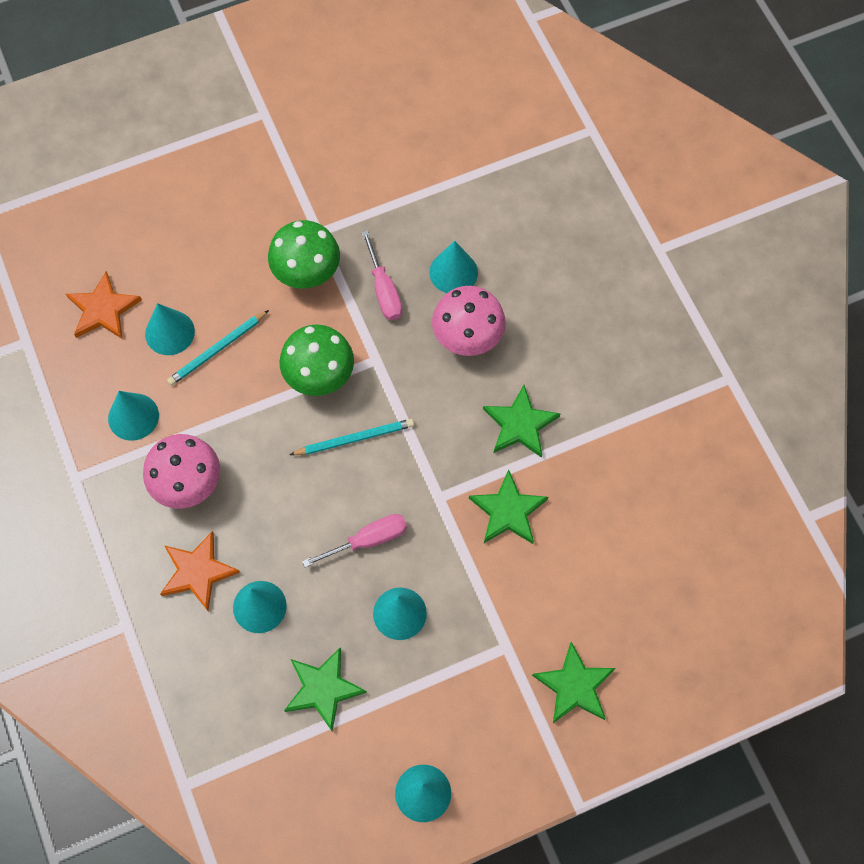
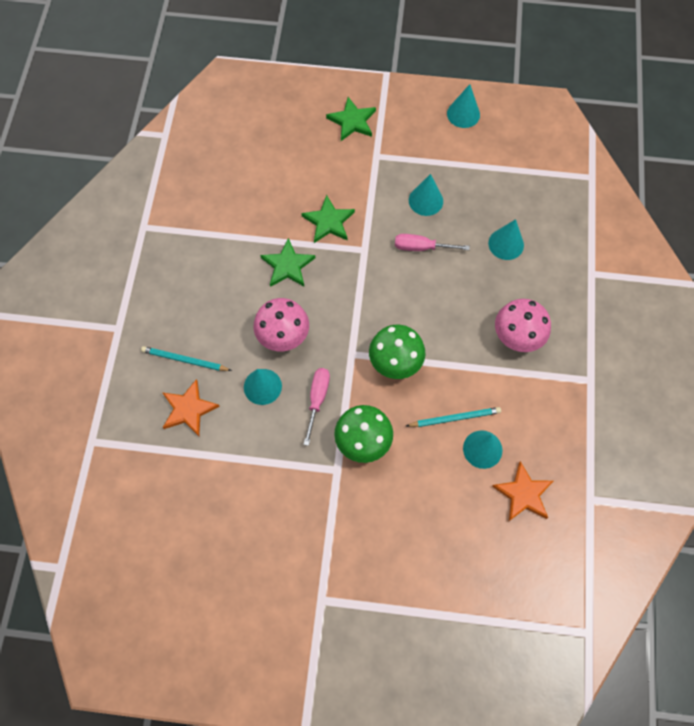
camera: 150 degrees left, 0 degrees up
(133, 416) = (534, 401): turquoise cone -> none
(198, 572) = (534, 281): orange star -> orange star (188, 409)
(323, 689) = (490, 185): green star -> none
(354, 438) = (395, 310): turquoise pencil -> turquoise pencil (184, 360)

